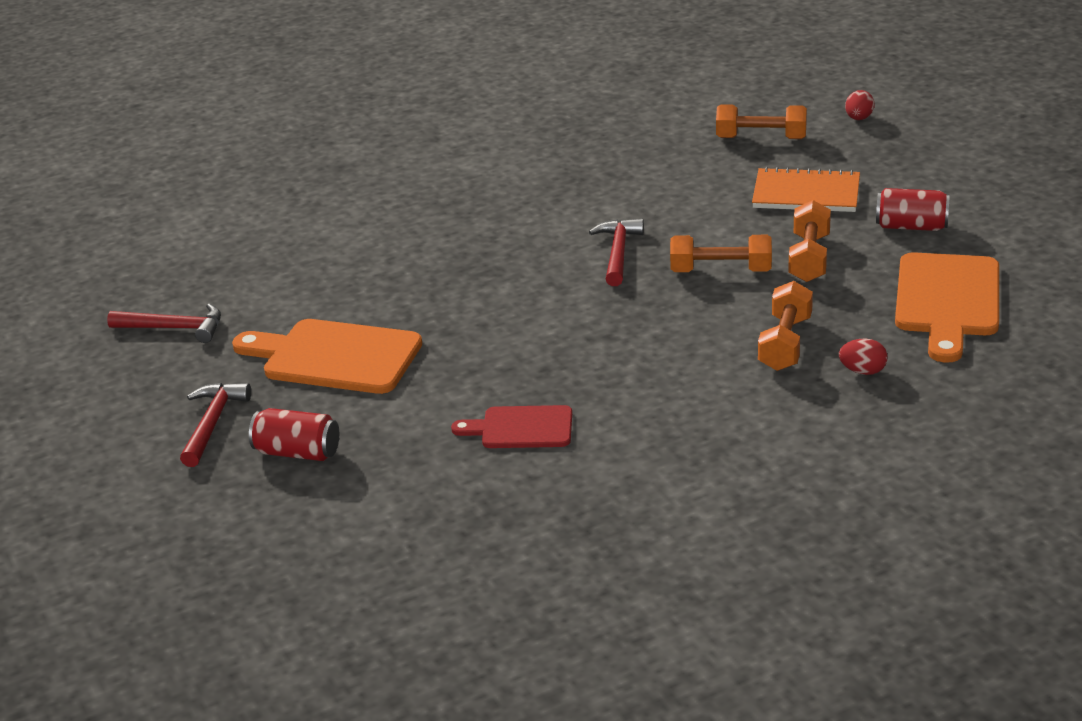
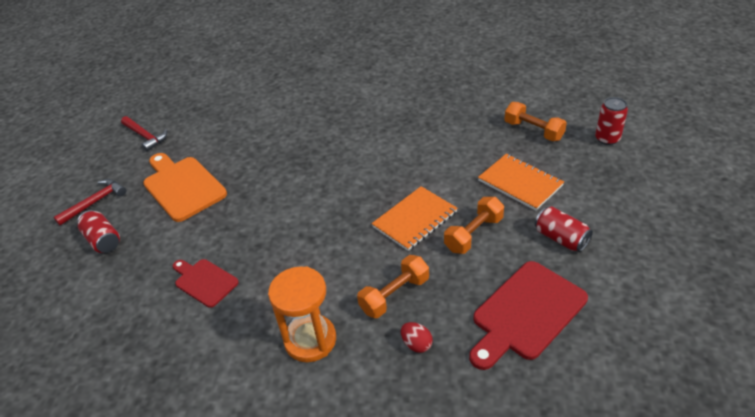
camera: 35 degrees right, 10 degrees up
(618, 253) = (375, 180): red hammer -> none
(721, 271) = (415, 219): orange dumbbell -> orange notebook
(736, 418) = (310, 340): none -> orange hourglass
(859, 118) = (607, 139): red egg -> red can
(947, 301) = (526, 313): orange cutting board -> red cutting board

